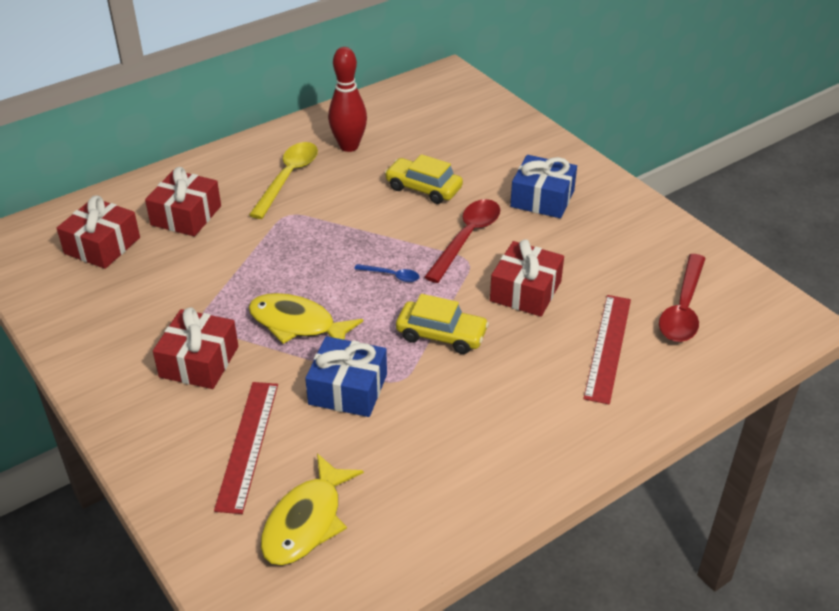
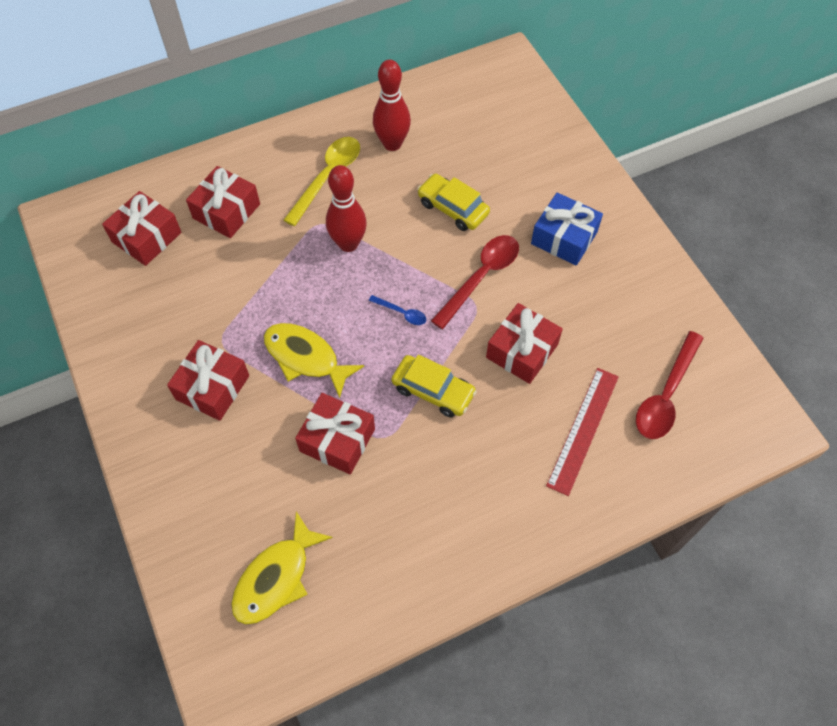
camera: 10 degrees right, 20 degrees up
(248, 444) = (240, 487): red ruler -> none
(322, 227) = (348, 244): none -> red bowling pin
(348, 389) = (337, 440): blue gift -> red gift

